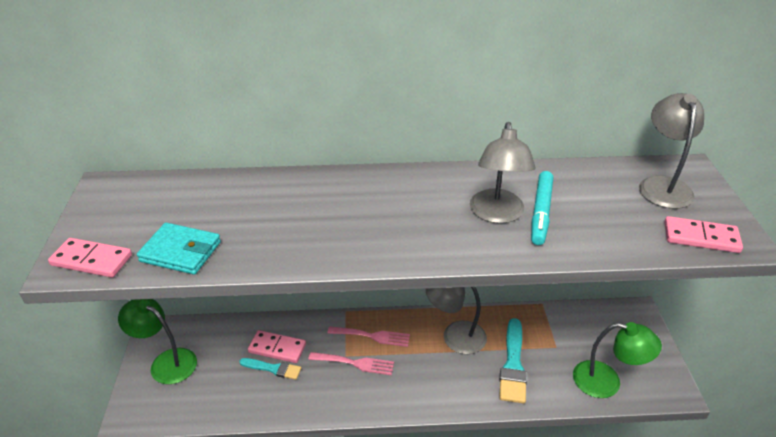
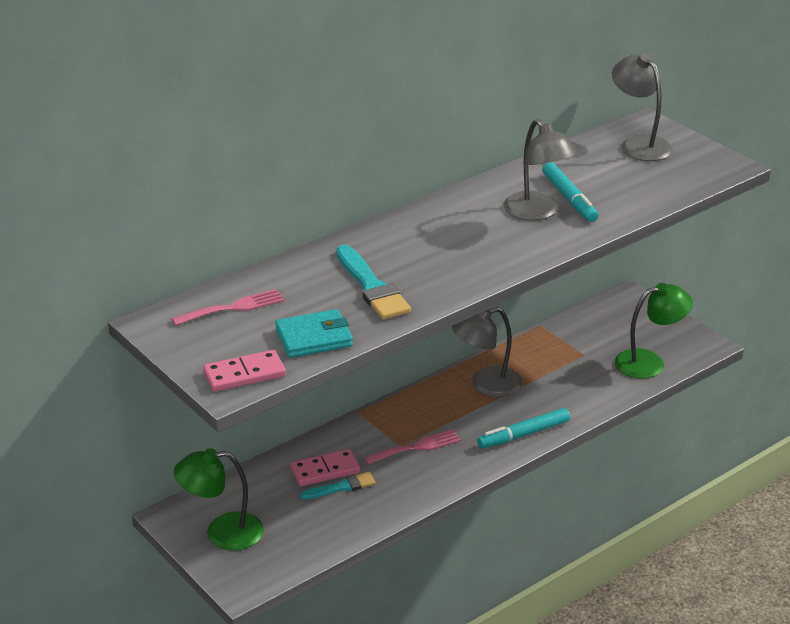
camera: 35 degrees left, 5 degrees down
(373, 336) = (409, 419): pink fork -> pink fork (233, 308)
(443, 396) = (523, 434): none -> turquoise marker
(513, 365) = (561, 384): turquoise brush -> turquoise brush (372, 287)
(701, 237) = (699, 173): pink domino -> none

